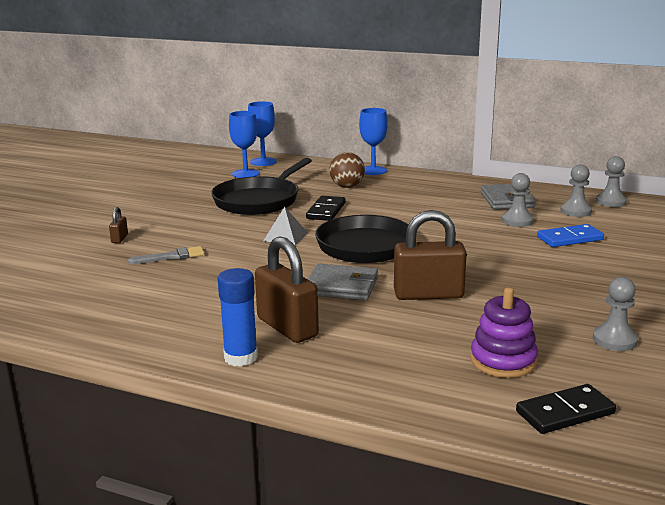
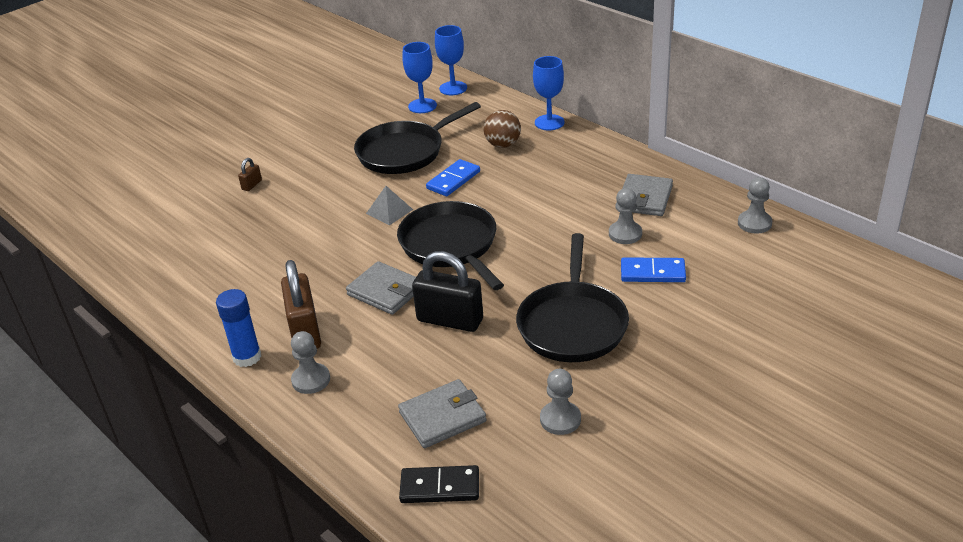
camera: 25 degrees right, 15 degrees up
(171, 257) = (277, 219): grey brush -> none
(326, 211) = (453, 180): black domino -> blue domino
(428, 294) = (450, 320): brown padlock -> black padlock
(503, 361) = (442, 417): purple stacking toy -> grey wallet
(544, 278) = (572, 324): none -> black pan
(576, 211) = (700, 231): grey pawn -> grey pawn (311, 380)

